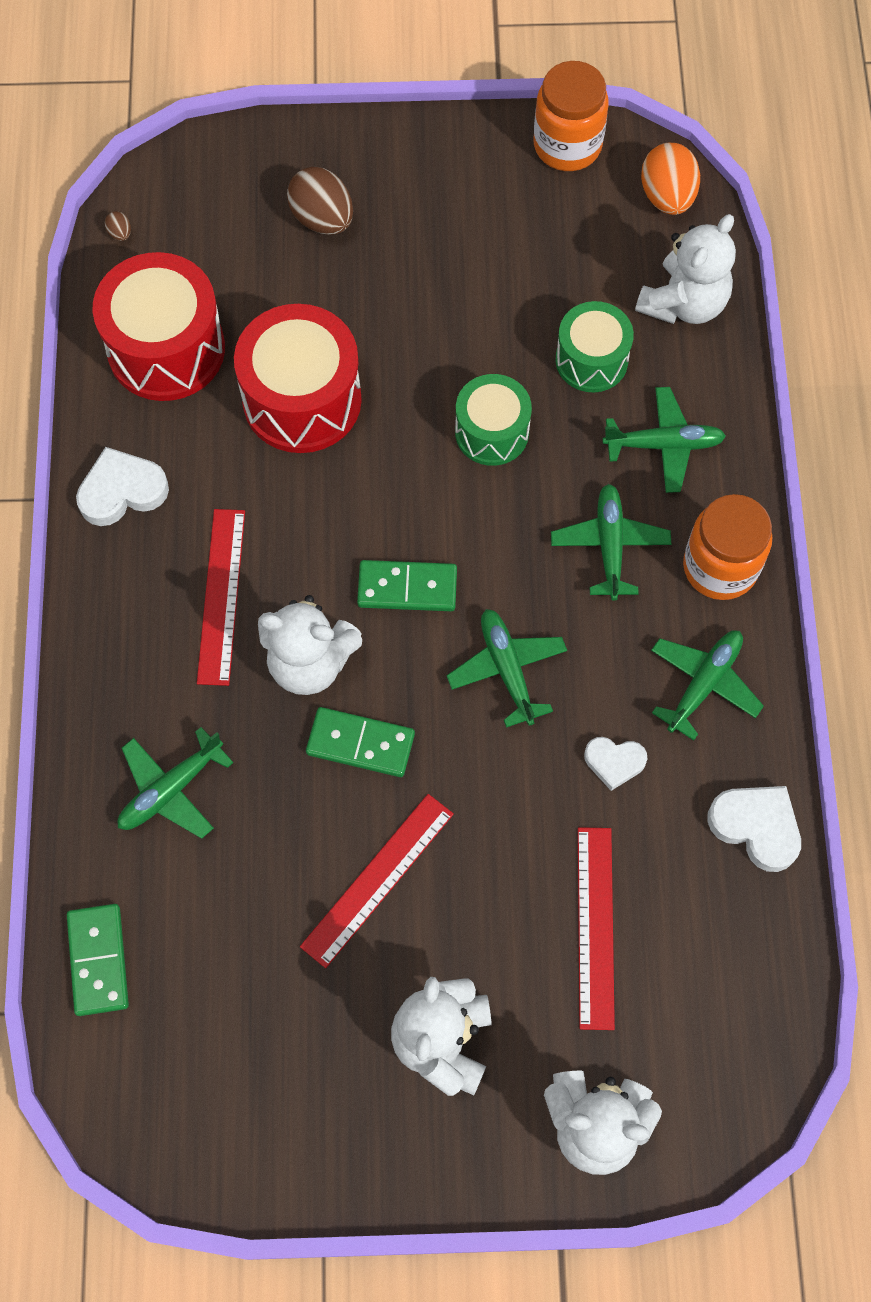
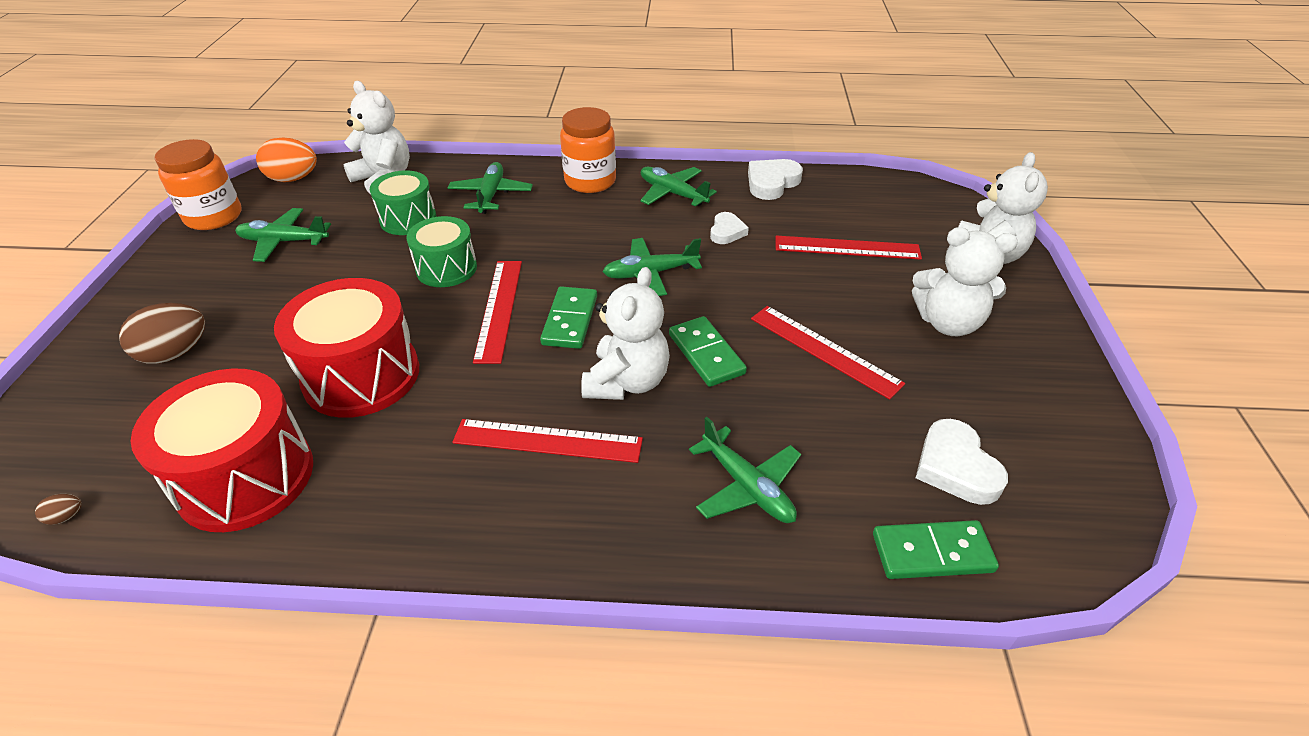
camera: 85 degrees left, 25 degrees down
(122, 491) = (401, 521): white heart -> white heart (955, 467)
(360, 743) = (706, 354): green domino -> green domino turned 45 degrees counterclockwise
(420, 507) = (499, 309): none -> red ruler
(609, 545) = (561, 222): green plane -> green plane (284, 242)

